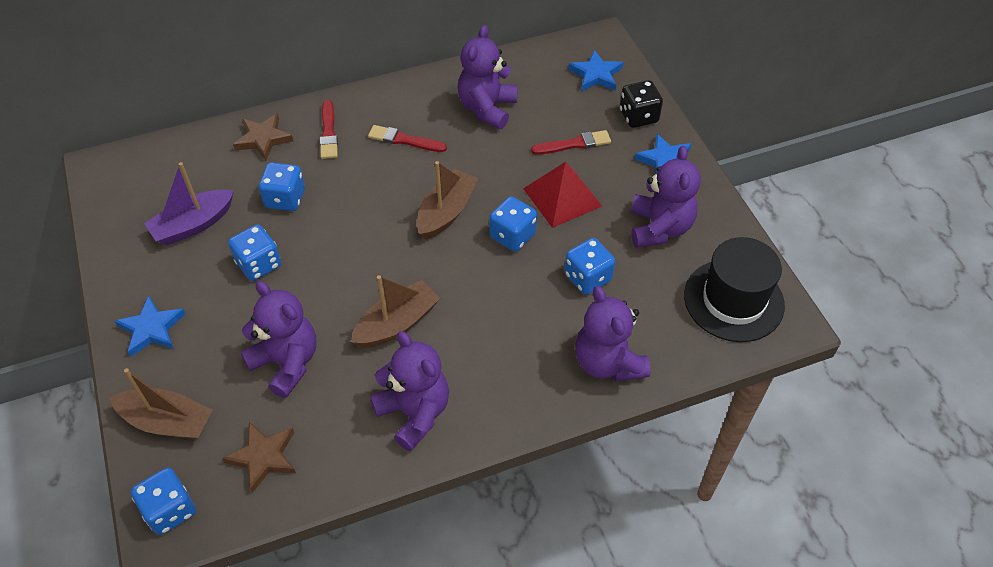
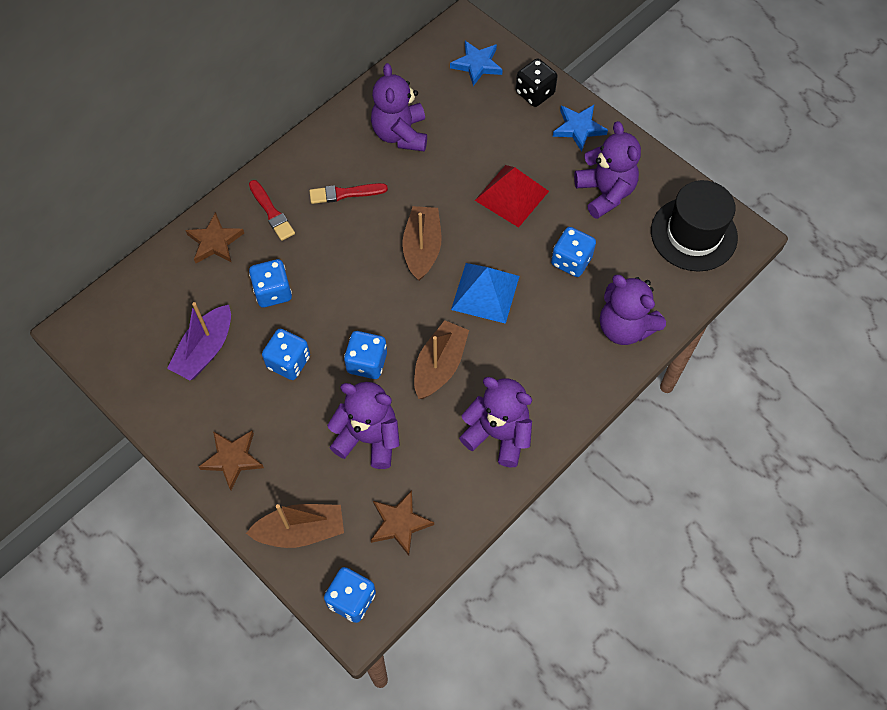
camera: 25 degrees left, 10 degrees up
(151, 329) = (232, 459): blue star -> brown star
(483, 274) = (485, 292): none -> blue pyramid
(512, 235) = (490, 248): blue dice -> blue dice (367, 363)
(574, 144) = (494, 141): red brush -> none

